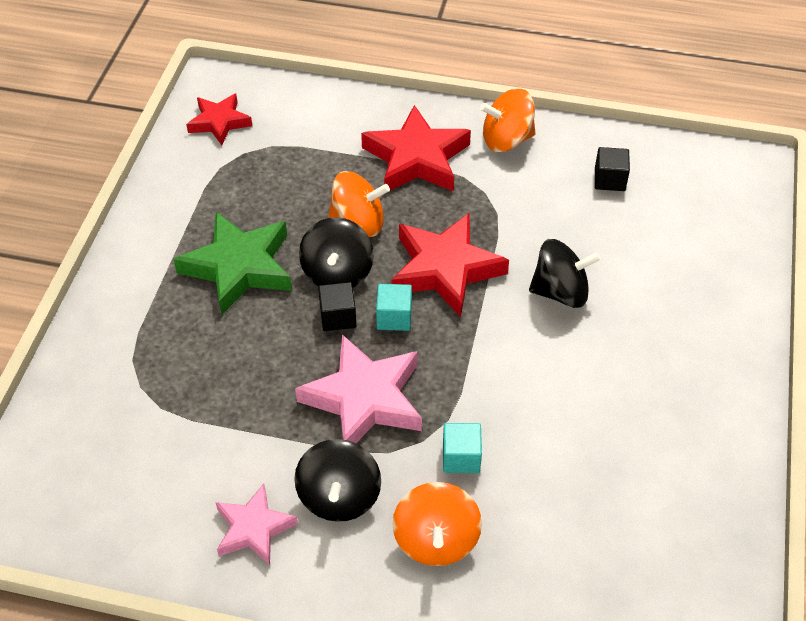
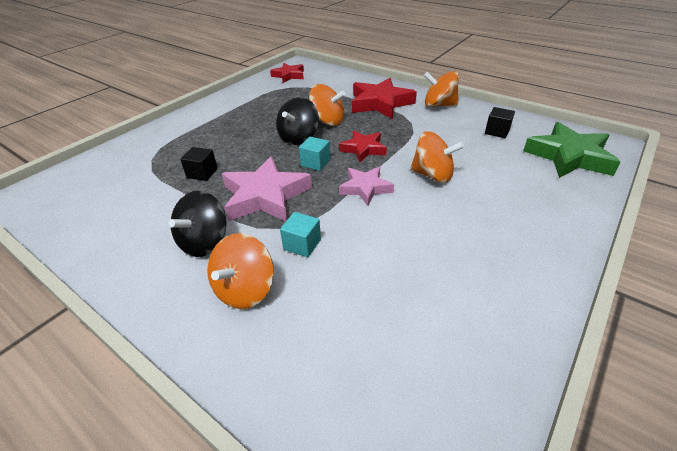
camera: 25 degrees right, 10 degrees down
(239, 267) = (249, 125): green star -> green star (569, 156)
(254, 528) = (138, 243): pink star -> pink star (365, 188)
(338, 317) = (283, 155): black cube -> black cube (202, 173)
(445, 269) = (363, 149): red star -> red star, size x0.60
(560, 292) = (432, 175): black spinning top -> orange spinning top

